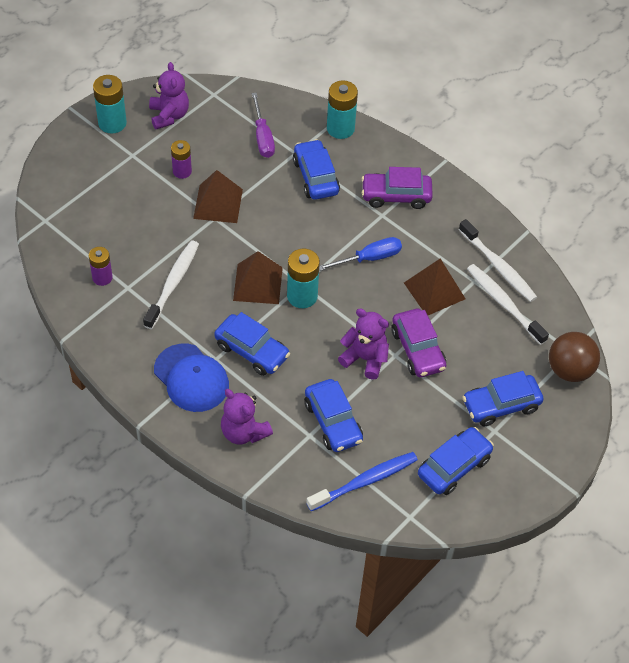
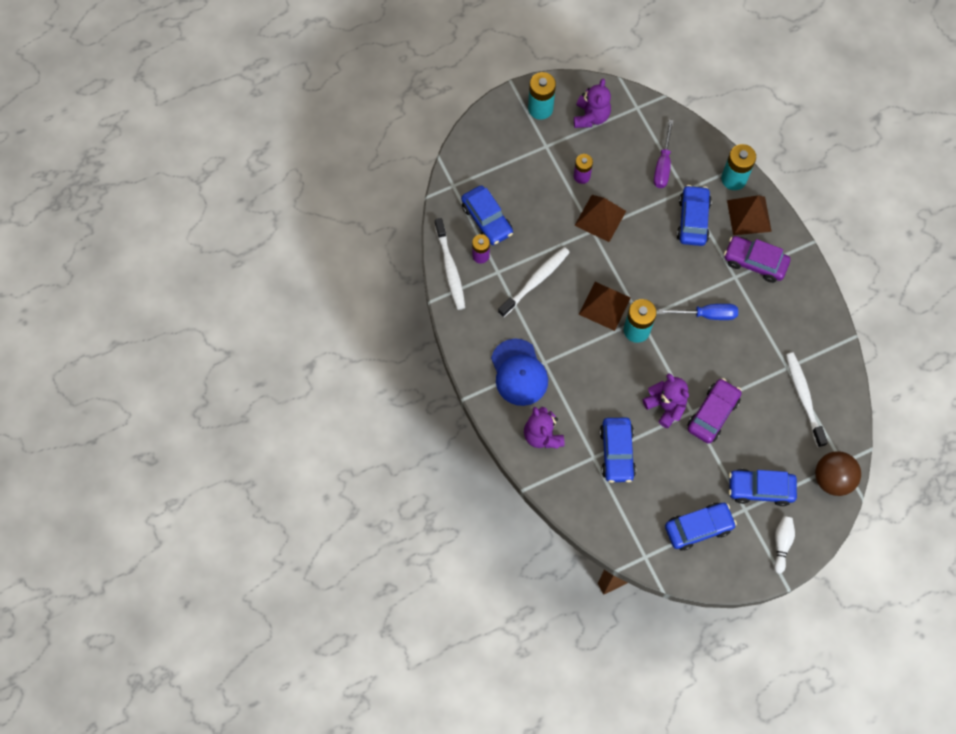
camera: 25 degrees right, 15 degrees up
(252, 351) = (576, 365): blue car -> blue car (487, 220)
(365, 481) = (621, 513): blue toothbrush -> none
(418, 350) = (712, 414): purple car -> purple car turned 150 degrees counterclockwise
(434, 290) = (749, 364): brown pyramid -> brown pyramid (749, 215)
(498, 266) = (814, 361): white toothbrush -> white toothbrush (450, 268)
(548, 451) = (781, 544): none -> white bowling pin

